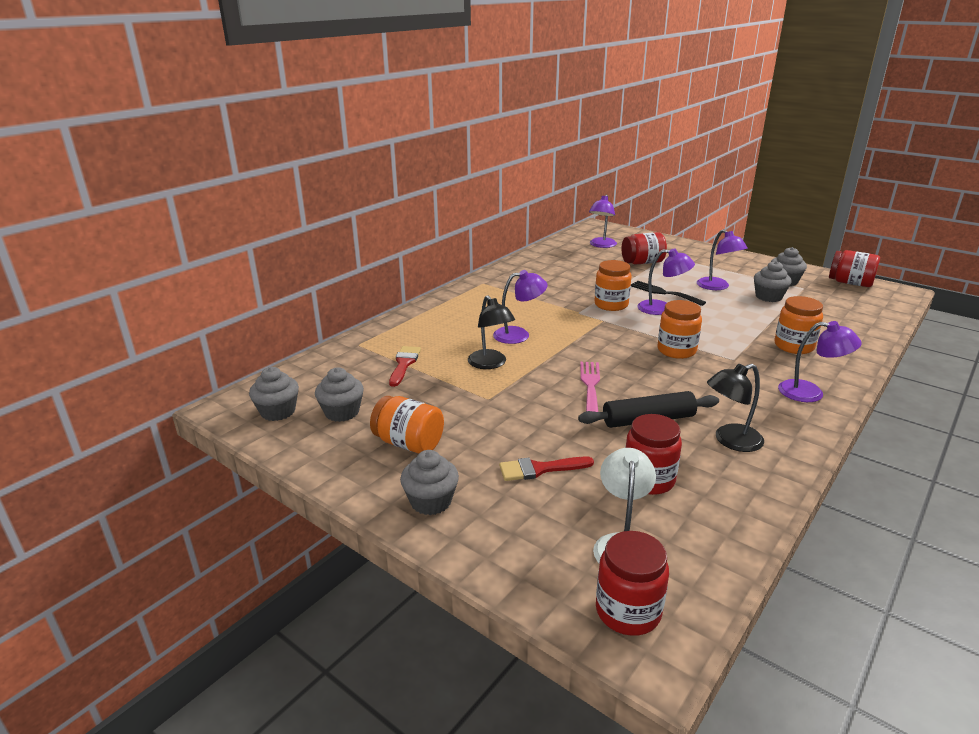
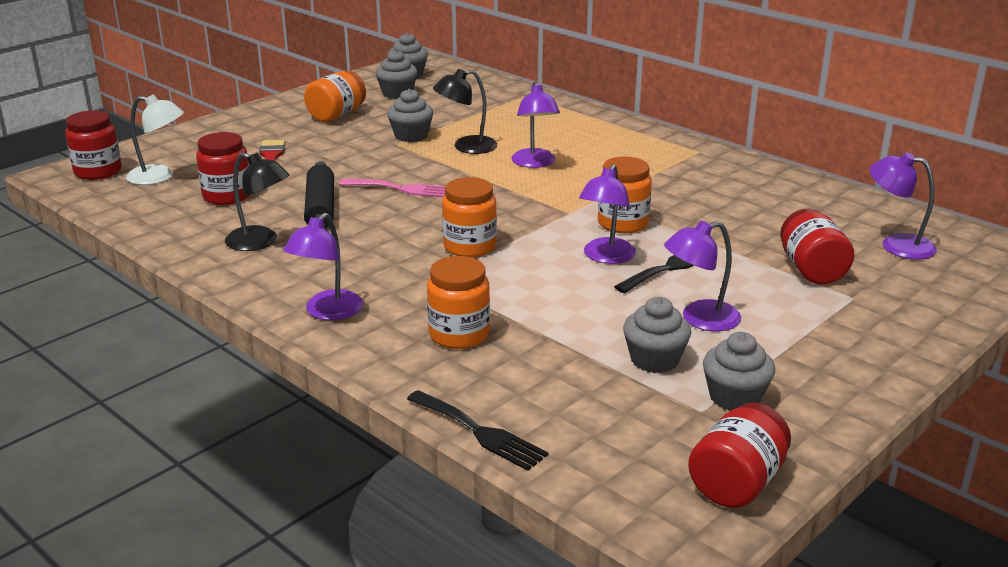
camera: 95 degrees right, 0 degrees up
(404, 364) = (478, 113): red brush -> none
(431, 501) = (256, 121): grey cupcake -> grey cupcake (411, 136)
(730, 441) = (260, 242): black lamp -> black lamp turned 135 degrees clockwise
(881, 335) = (480, 432): none -> black fork

